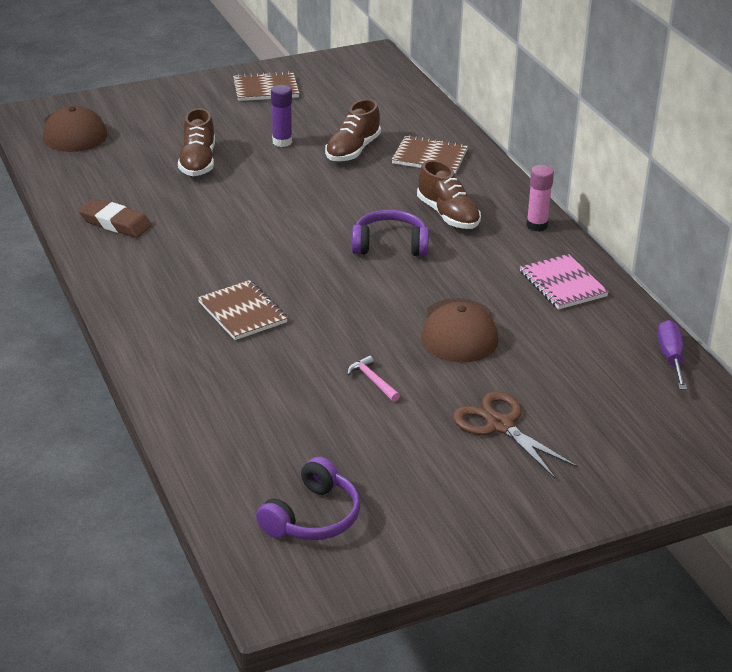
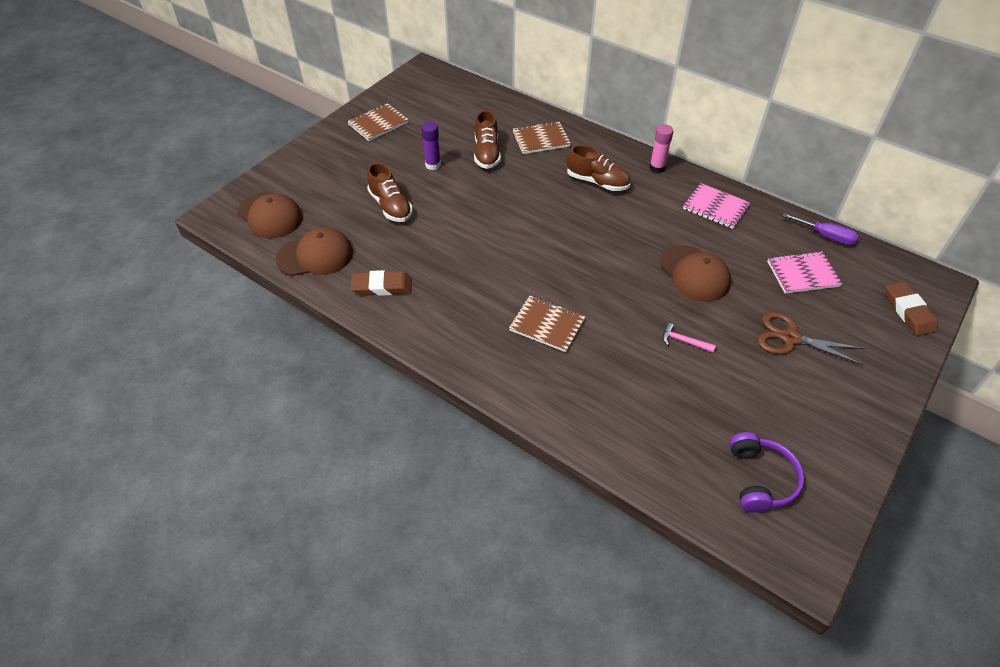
camera: 30 degrees left, 15 degrees up
(80, 177) = (315, 256): none -> brown cap
(390, 245) = (586, 222): purple headphones -> none
(592, 379) = (802, 274): none -> pink notebook
(671, 357) = (826, 236): purple screwdriver -> purple screwdriver turned 150 degrees clockwise
(684, 460) = (908, 311): none -> brown eraser

